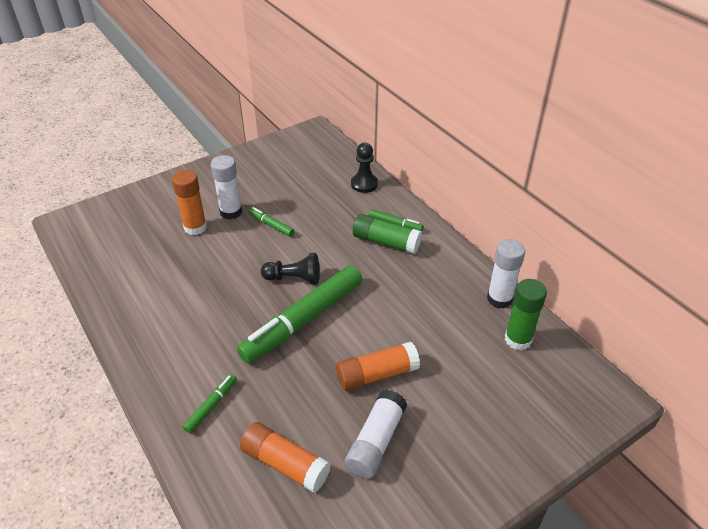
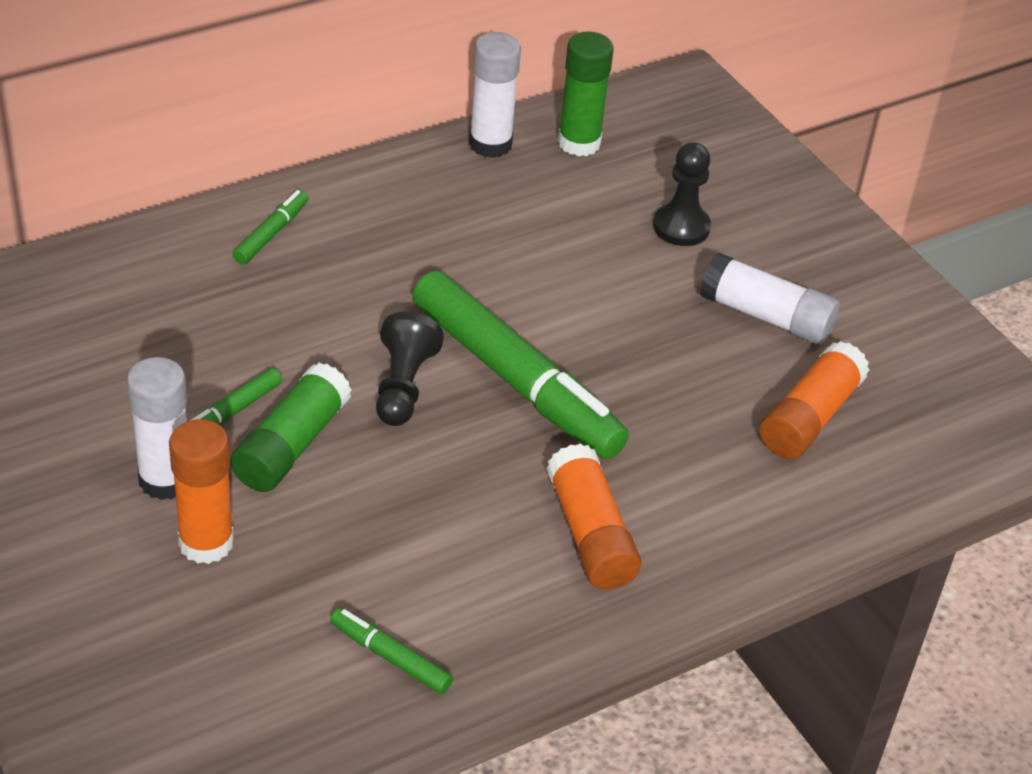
camera: 90 degrees left, 0 degrees up
(211, 406) = (704, 506): green marker -> green marker (390, 657)
(364, 184) = (127, 261): black pawn -> black pawn (681, 227)
(377, 374) = (642, 301): orange glue stick -> orange glue stick (590, 534)
(386, 242) = (322, 252): green glue stick -> green glue stick (291, 445)

